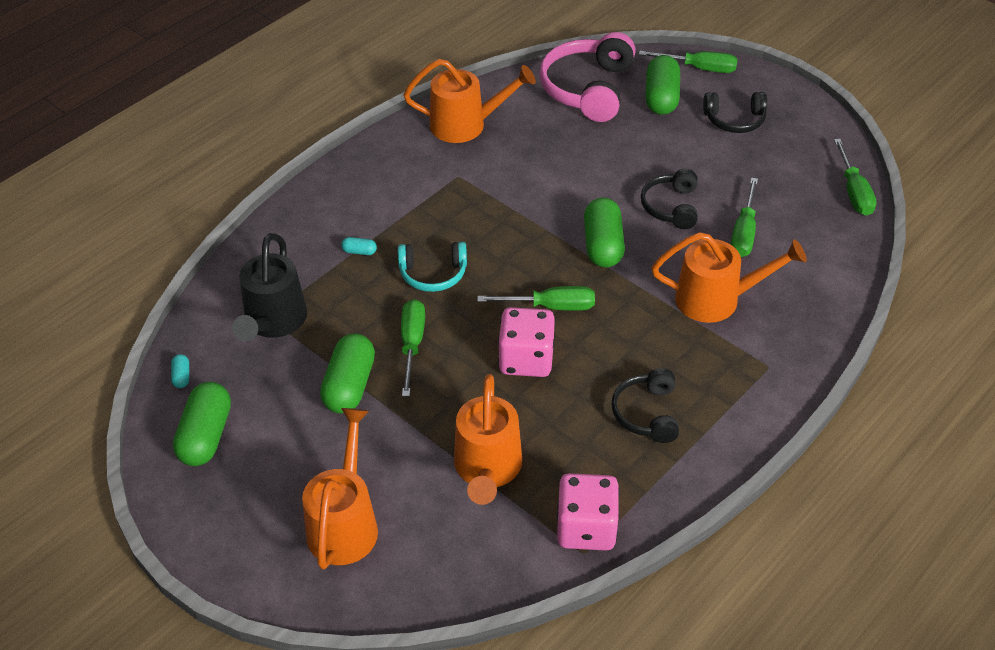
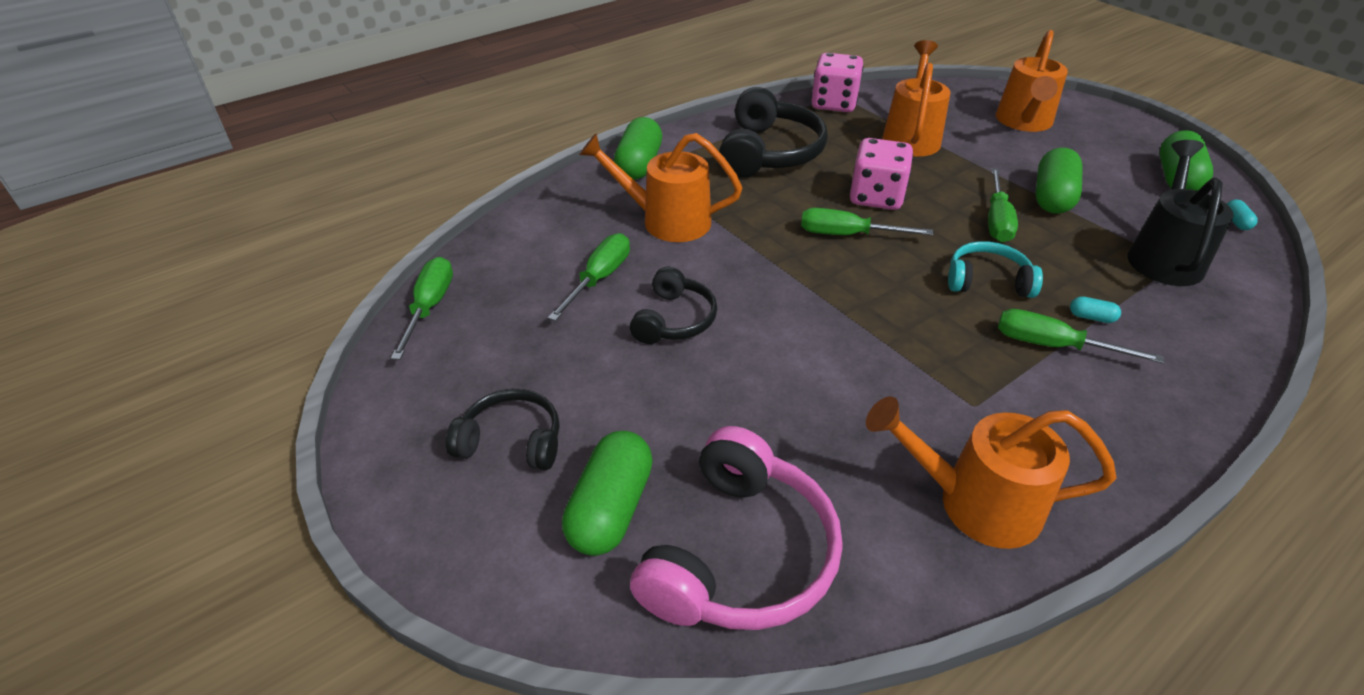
camera: 170 degrees left, 5 degrees down
(603, 245) = (776, 286): green capsule -> green capsule (639, 165)
(647, 413) = (769, 152): black headphones -> black headphones, size x1.71
(699, 68) = (506, 572): green screwdriver -> green screwdriver (1052, 346)

